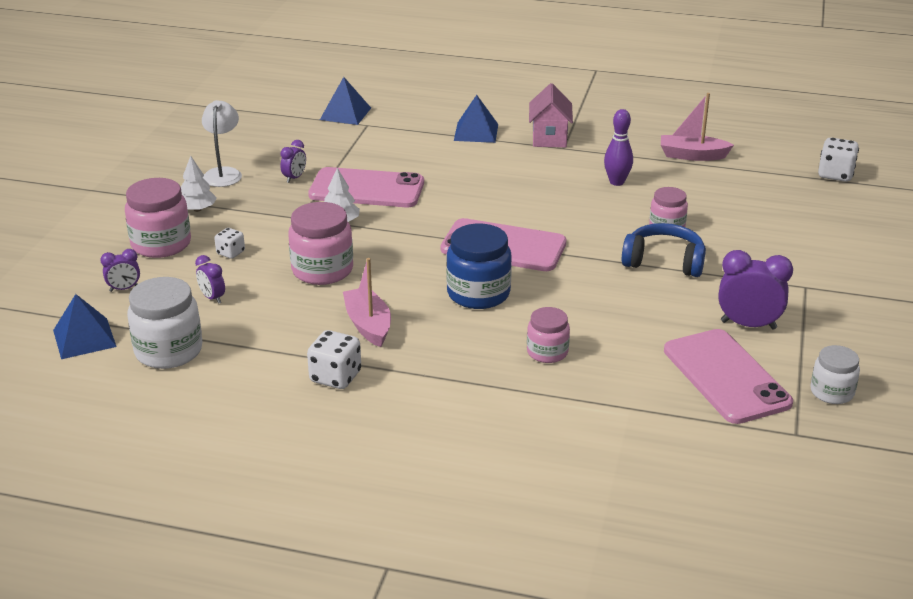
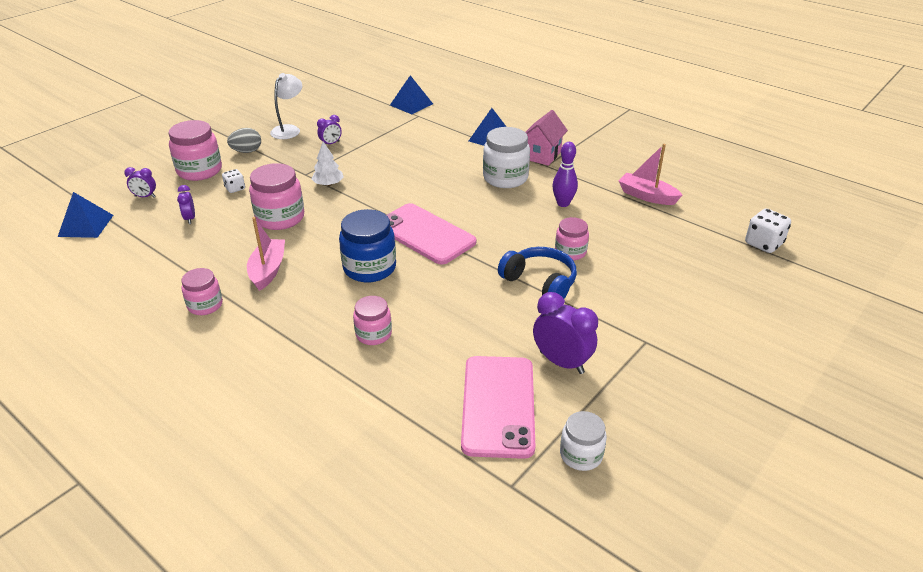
camera: 25 degrees right, 5 degrees up
(169, 351) = (123, 250): white jar -> white jar (505, 178)
(197, 209) = (247, 151): white tree -> grey egg
(335, 377) = (205, 305): white dice -> pink jar
(366, 189) = (371, 164): pink phone -> none

